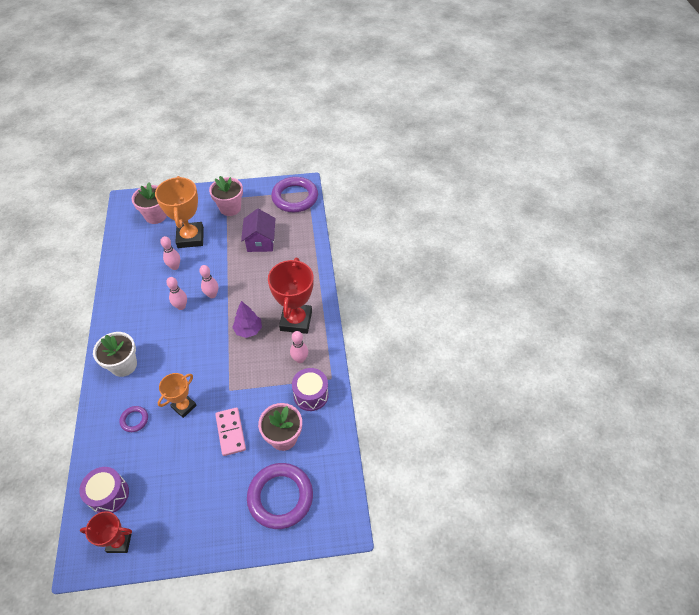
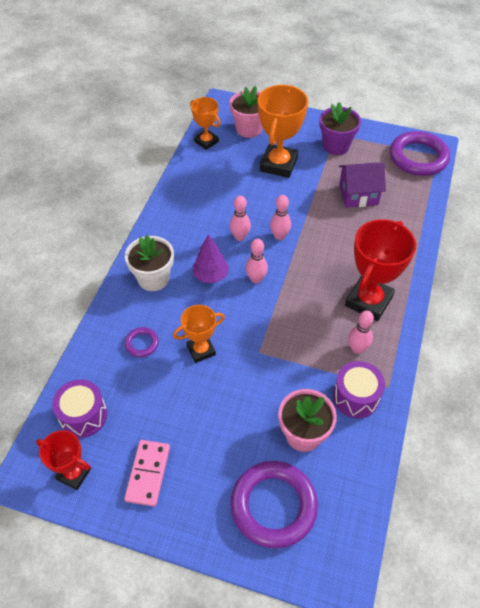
camera: 25 degrees right, 0 degrees up
(124, 237) = (206, 141): none -> orange trophy
(175, 267) = (249, 191): pink bowling pin -> pink bowling pin (256, 279)
(230, 208) = (336, 146): pink flower pot -> purple flower pot
(231, 432) = (243, 402): pink domino -> pink domino (148, 473)
(248, 330) = (307, 291): purple tree -> purple tree (210, 275)
(260, 241) = (358, 195): purple house -> purple house turned 60 degrees clockwise

